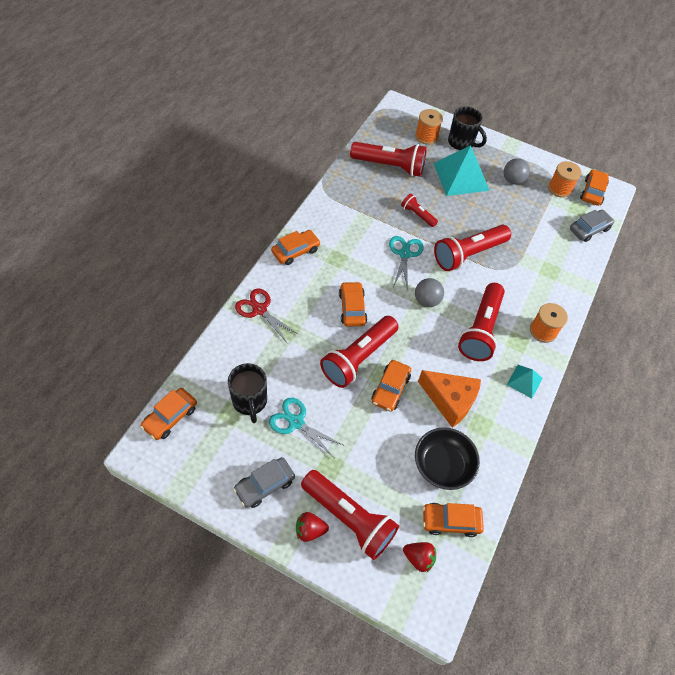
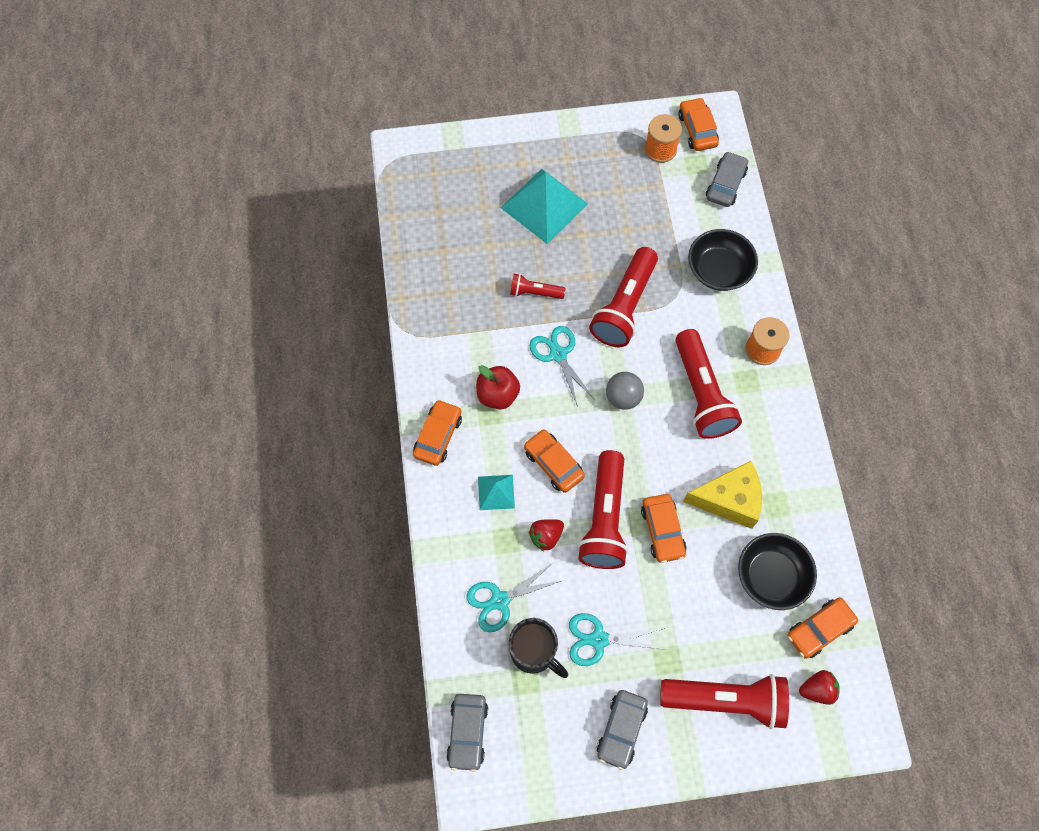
camera: 30 degrees left, 10 degrees up
(170, 417) = (467, 732): orange car -> grey car
(254, 359) = (500, 600): none -> turquoise scissors
(259, 310) = (457, 538): red scissors -> none
(310, 530) = (699, 741): red strawberry -> red strawberry (546, 536)
(349, 252) = (498, 395): none -> red apple
(390, 166) = (455, 245): red flashlight -> none
(426, 136) = (465, 174): orange spool -> none
(450, 400) = (729, 500): orange cheese -> yellow cheese
(461, 143) = (512, 156): black mug -> none
(513, 180) = (603, 172): grey ball -> none
(524, 381) = (783, 423): turquoise pyramid -> turquoise pyramid (496, 492)
(547, 271) = (719, 270): none -> black bowl

